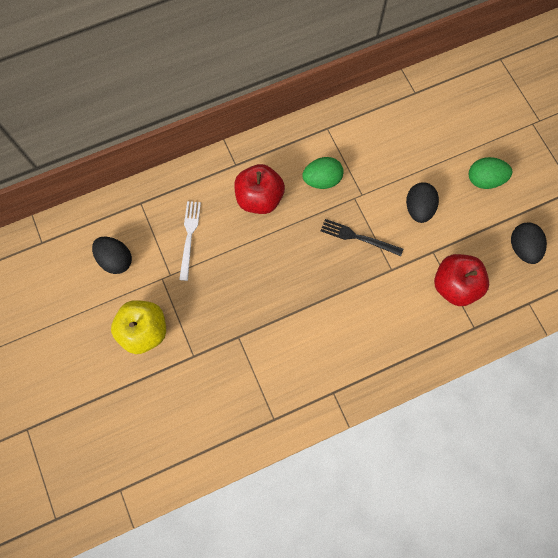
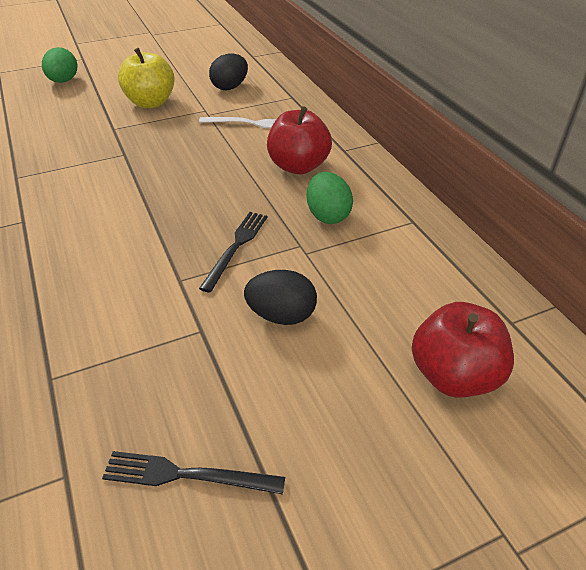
camera: 90 degrees right, 30 degrees down
(454, 285) = (134, 355): red apple -> red apple (454, 375)
(484, 180) = (343, 417): green egg -> green egg (63, 81)
(522, 248) = (187, 475): black egg -> black fork

